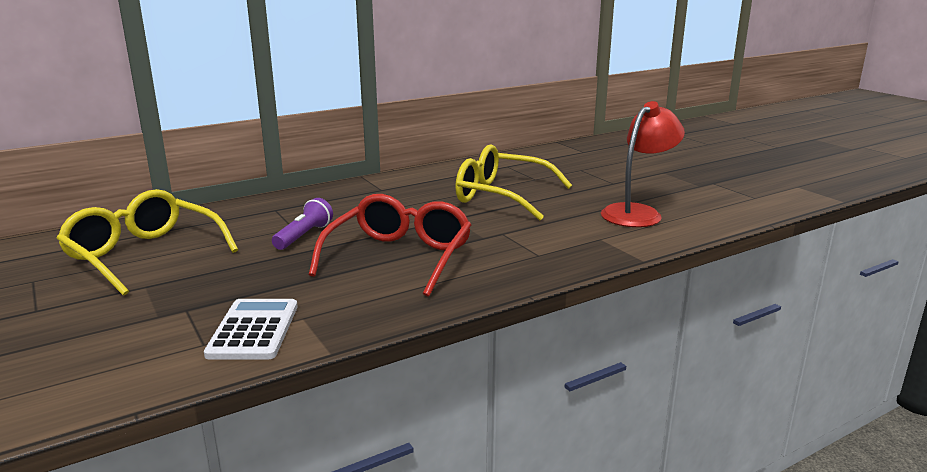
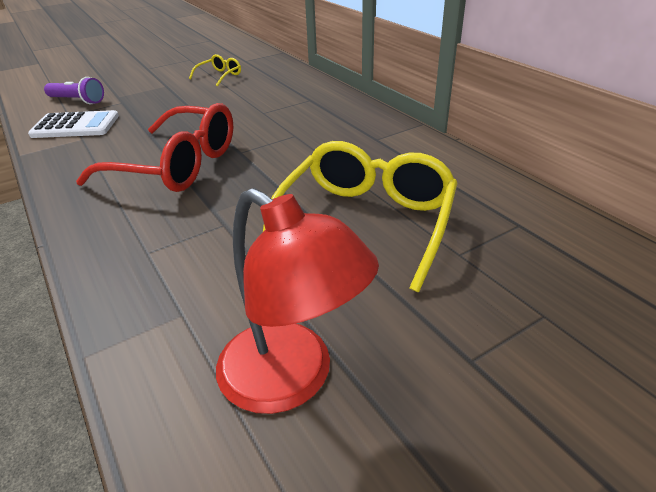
camera: 90 degrees right, 15 degrees up
(145, 255) = (219, 76): yellow glasses -> yellow glasses, size x0.45
(304, 236) = (243, 119): purple flashlight -> purple flashlight (77, 101)

